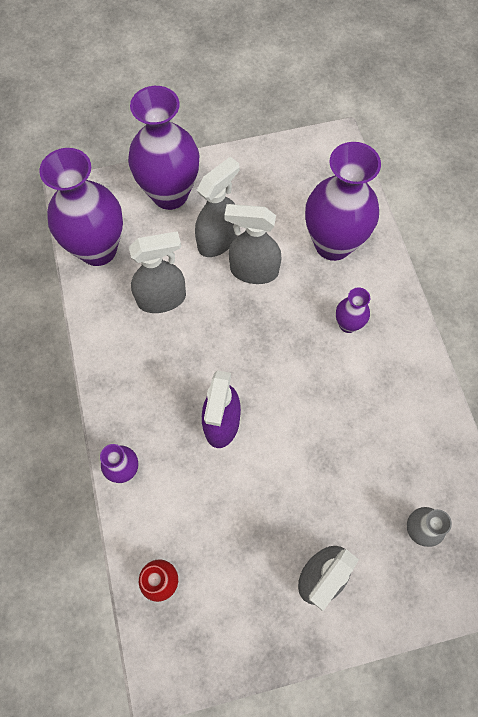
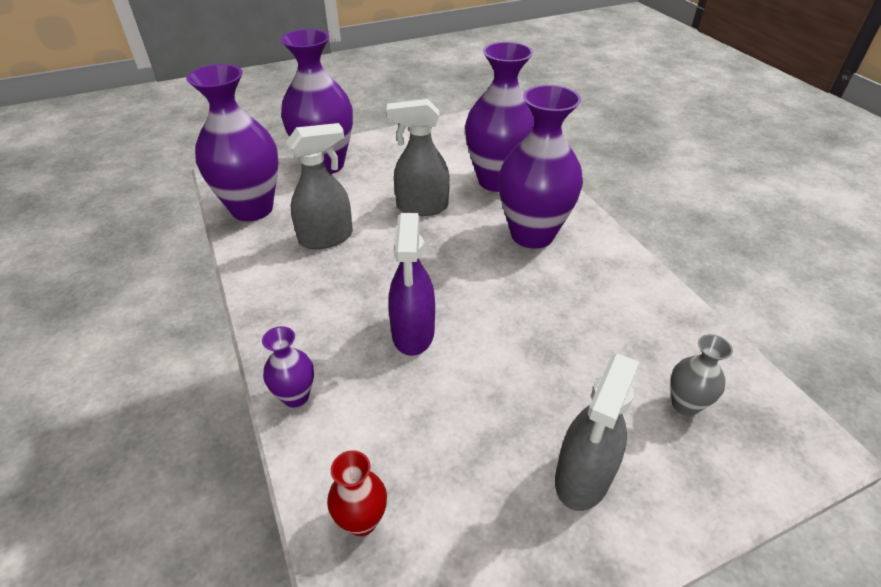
camera: 10 degrees left, 25 degrees down
(218, 240) = (380, 190): grey spray bottle -> none
(348, 324) = (532, 235): purple vase -> purple vase, size x2.17

